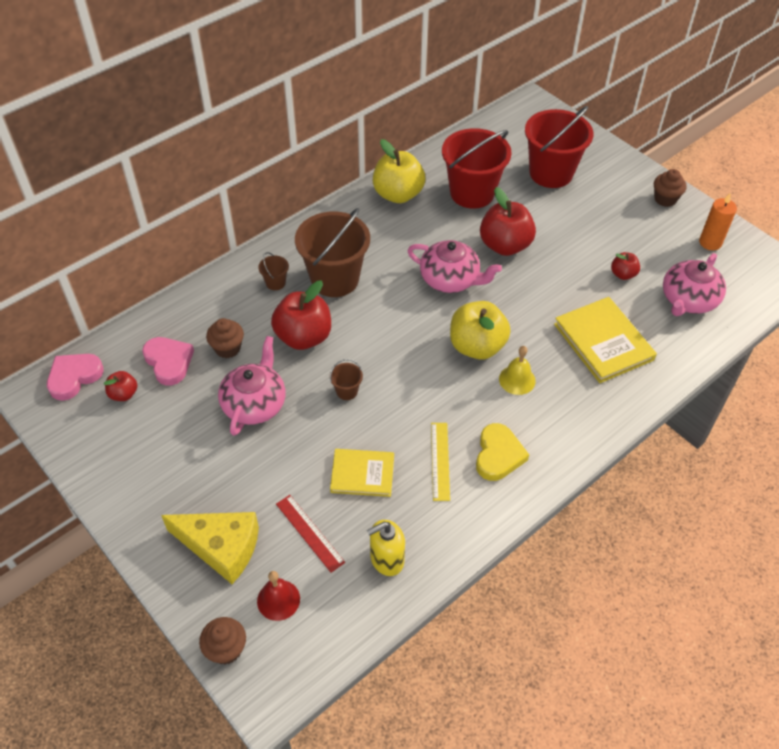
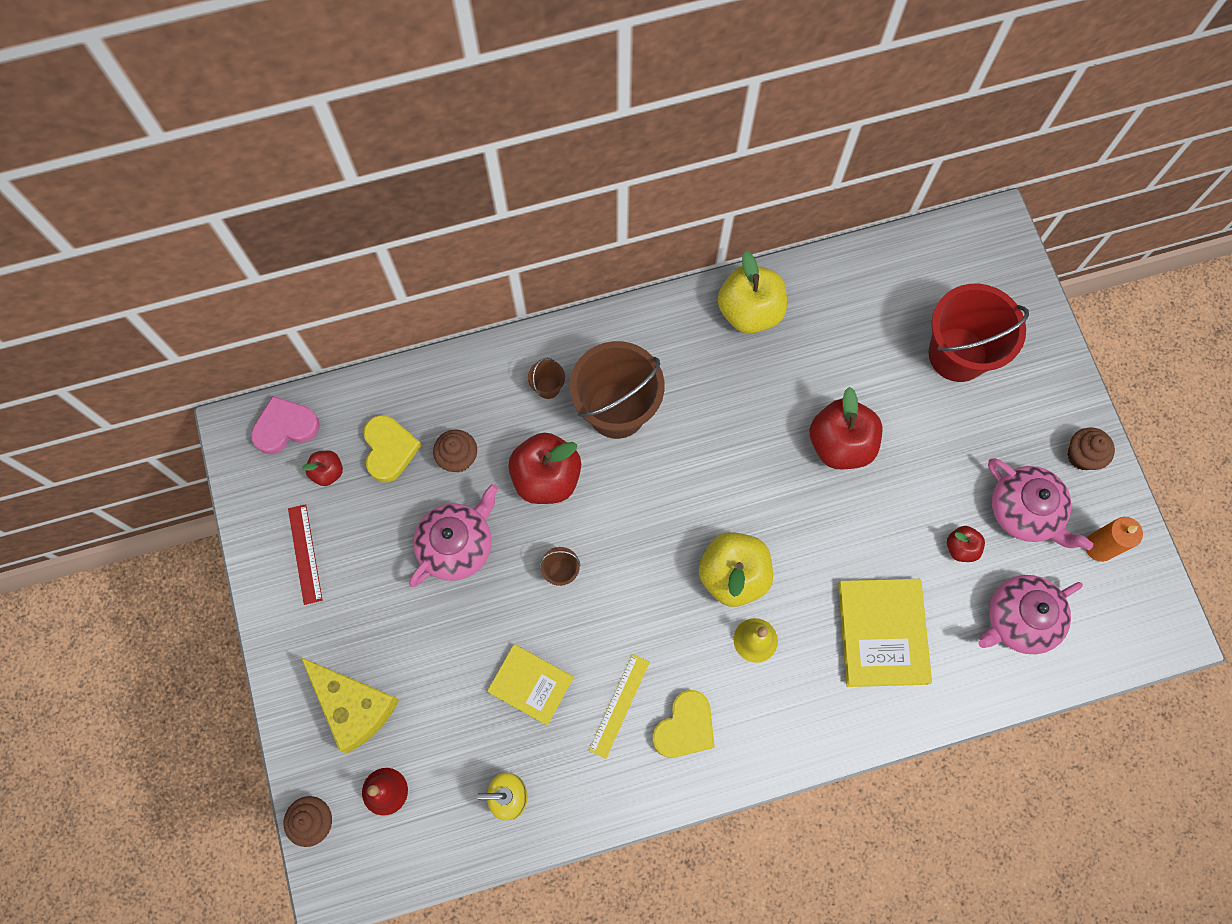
camera: 25 degrees right, 20 degrees up
(169, 362) = (389, 449): pink heart -> yellow heart
(310, 532) = (447, 729): red ruler -> red ruler (305, 554)
(450, 279) = (749, 467): pink teapot -> pink teapot (1024, 511)
(472, 193) = (841, 346): red bucket -> none

